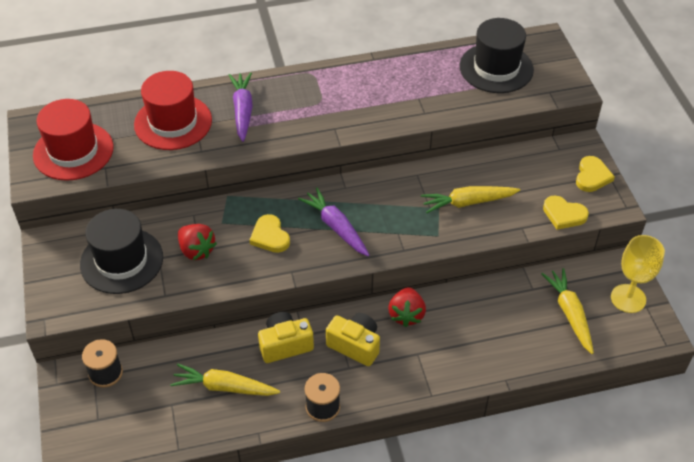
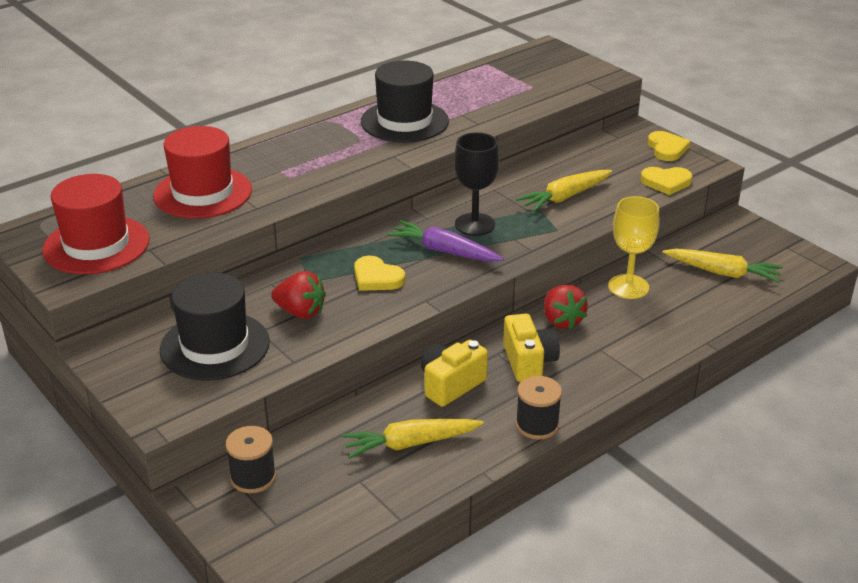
camera: 25 degrees left, 15 degrees down
(242, 111) = (278, 165): purple carrot -> none
(355, 345) = (529, 362): yellow camera -> yellow camera turned 75 degrees clockwise
(377, 207) = (475, 224): none -> black goblet
(496, 68) = (520, 77): black hat -> black hat (404, 121)
(570, 314) = (722, 273): yellow carrot -> yellow carrot turned 150 degrees clockwise
(628, 298) = (765, 245): yellow goblet -> yellow goblet (628, 287)

